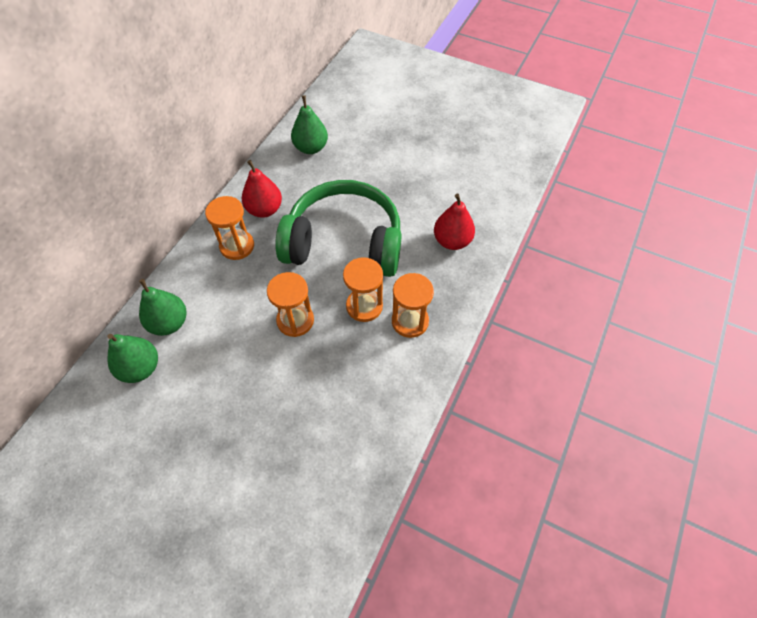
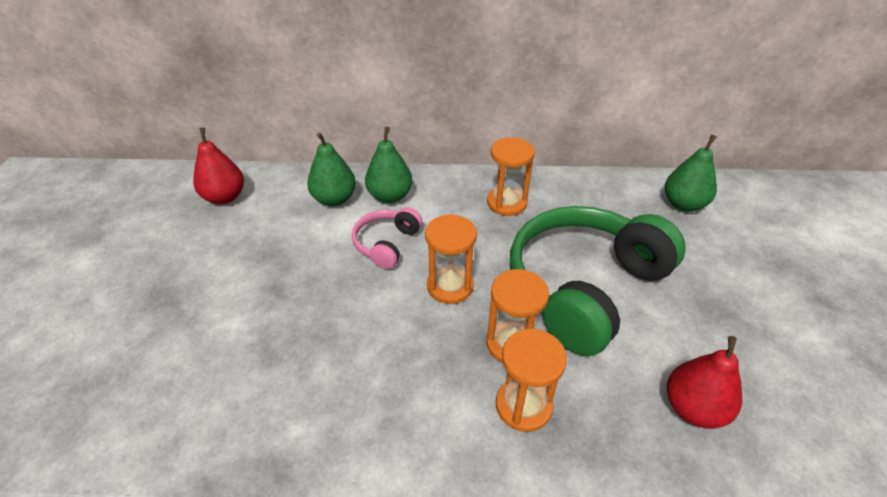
camera: 65 degrees right, 15 degrees down
(225, 346) = (387, 244): none -> pink headphones
(264, 209) = (567, 203): red pear -> red pear (225, 197)
(344, 243) = (584, 287): green headphones -> green headphones turned 120 degrees counterclockwise

